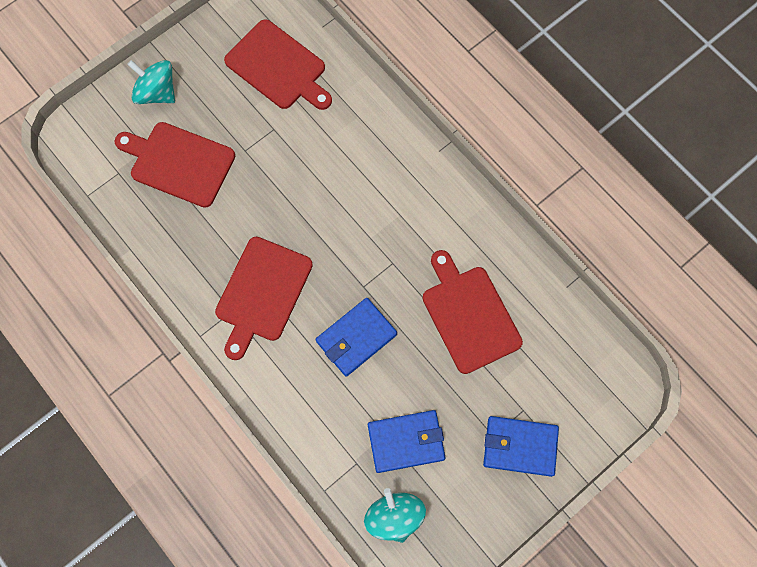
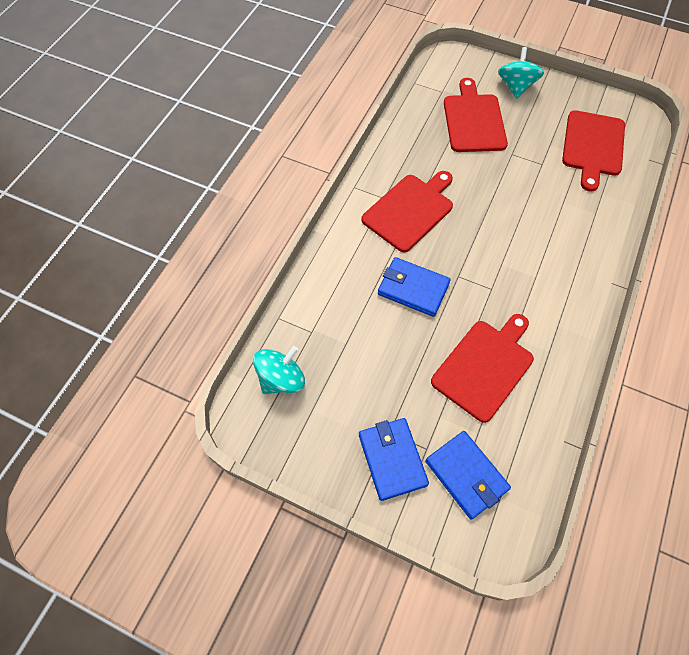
camera: 65 degrees right, 10 degrees down
(262, 293) = (410, 210): red cutting board -> red cutting board turned 135 degrees clockwise
(406, 442) = (348, 362): blue wallet -> blue wallet (466, 475)

